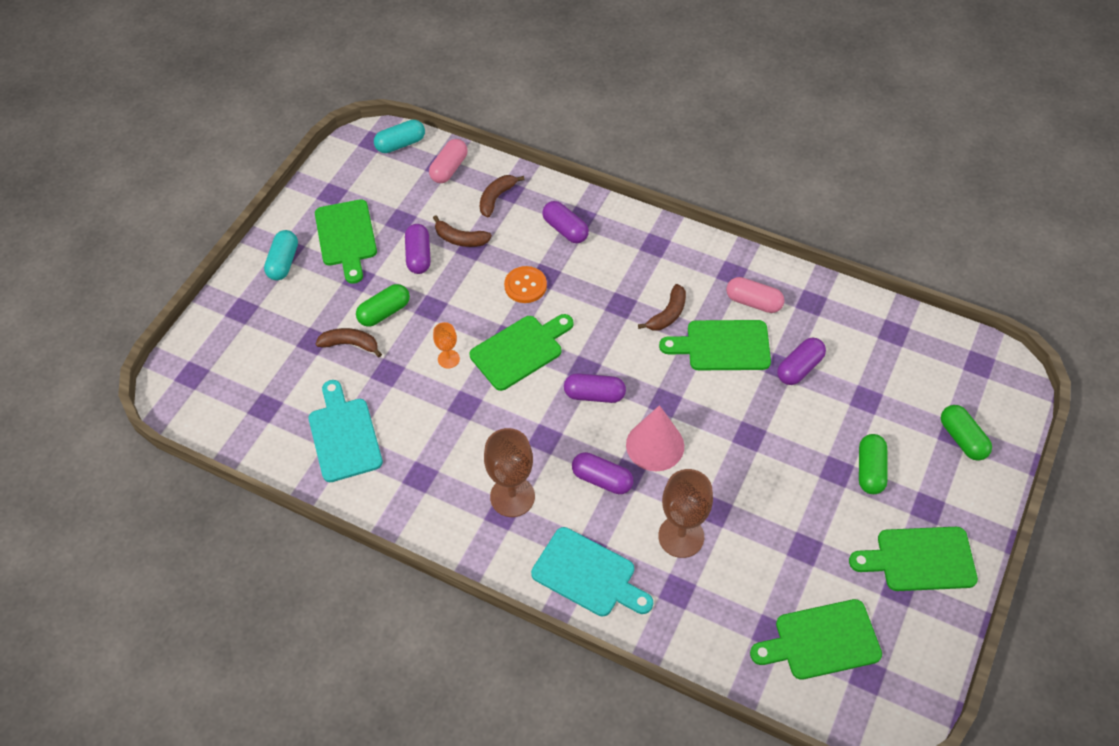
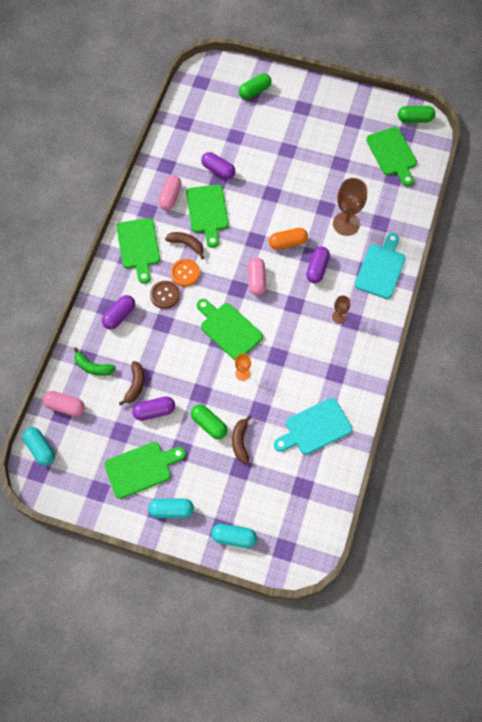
camera: 100 degrees left, 10 degrees up
(226, 322) = (234, 537): none -> turquoise capsule
(496, 198) = (93, 367): brown banana -> green banana
(512, 496) = (339, 317): brown goblet -> brown goblet, size x0.53
(525, 286) = (173, 334): orange button -> orange button (185, 273)
(588, 281) = (165, 295): none -> brown button
(594, 395) = (256, 280): purple capsule -> pink capsule
(655, 445) = (287, 242): pink cone -> orange capsule
(870, 470) = (283, 134): green capsule -> green capsule (414, 119)
(920, 559) = (335, 111): green cutting board -> green cutting board (139, 246)

